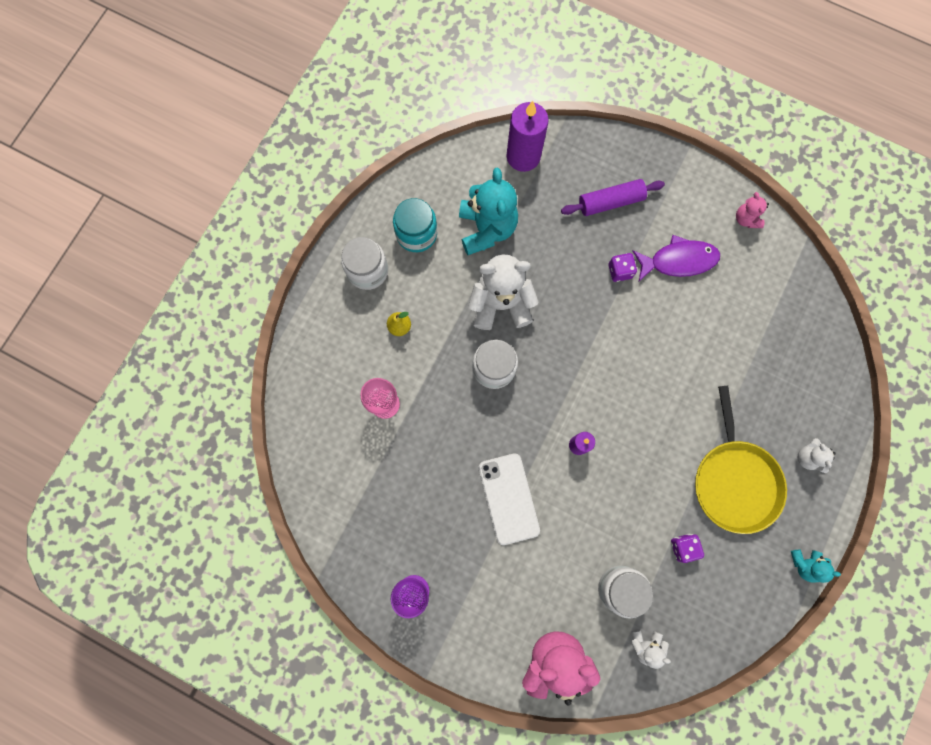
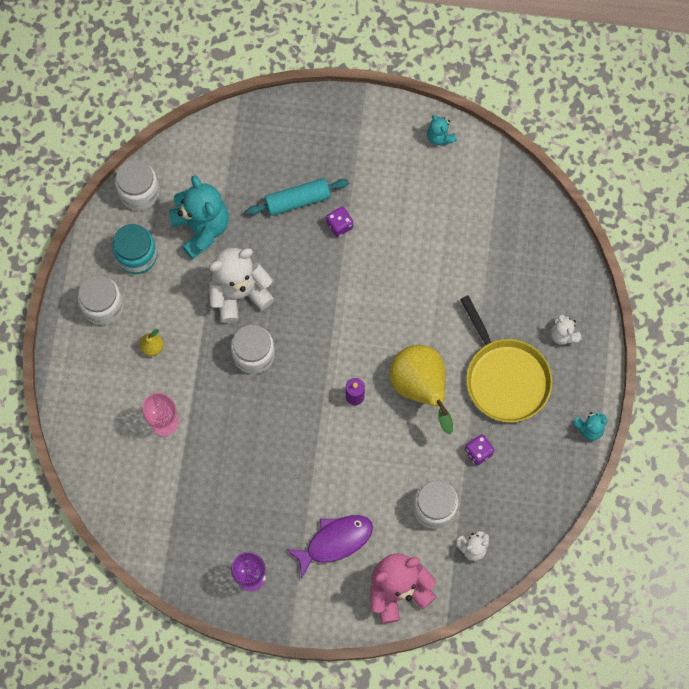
camera: 20 degrees left, 5 degrees down
(440, 175) = (139, 192): none -> white jar
(509, 498) = (308, 465): white phone -> none
(523, 156) = (212, 148): purple candle -> none
(587, 233) = (297, 200): none -> turquoise rolling pin
(610, 202) = (309, 163): purple rolling pin -> none
(646, 460) = (420, 388): none -> yellow pear
(678, 261) = (390, 197): purple fish -> purple fish (335, 541)
(746, 219) = (440, 137): pink teddy bear -> turquoise teddy bear

